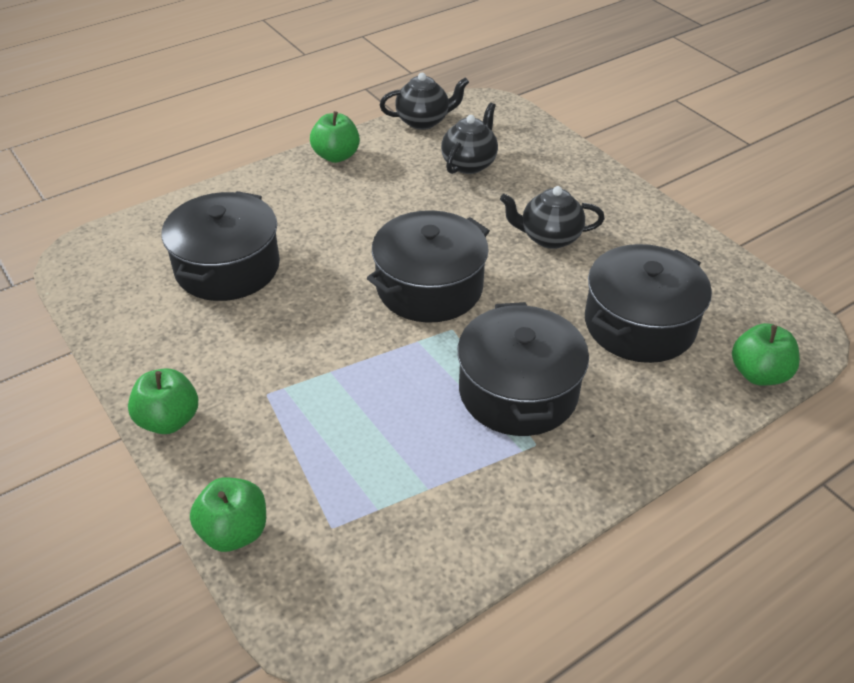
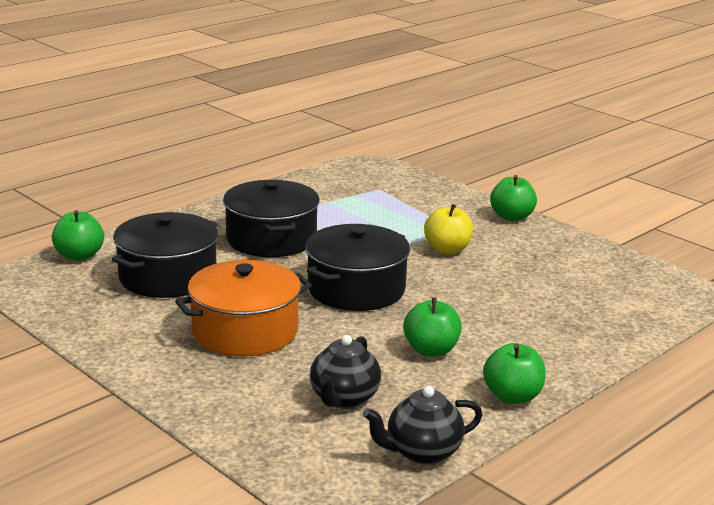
camera: 170 degrees right, 20 degrees down
(227, 267) = (546, 292): black pot -> none
(234, 531) = (434, 185): green apple -> green apple (431, 350)
(297, 350) = (447, 249): none -> yellow apple
(549, 238) = (245, 331): black teapot -> orange pot

